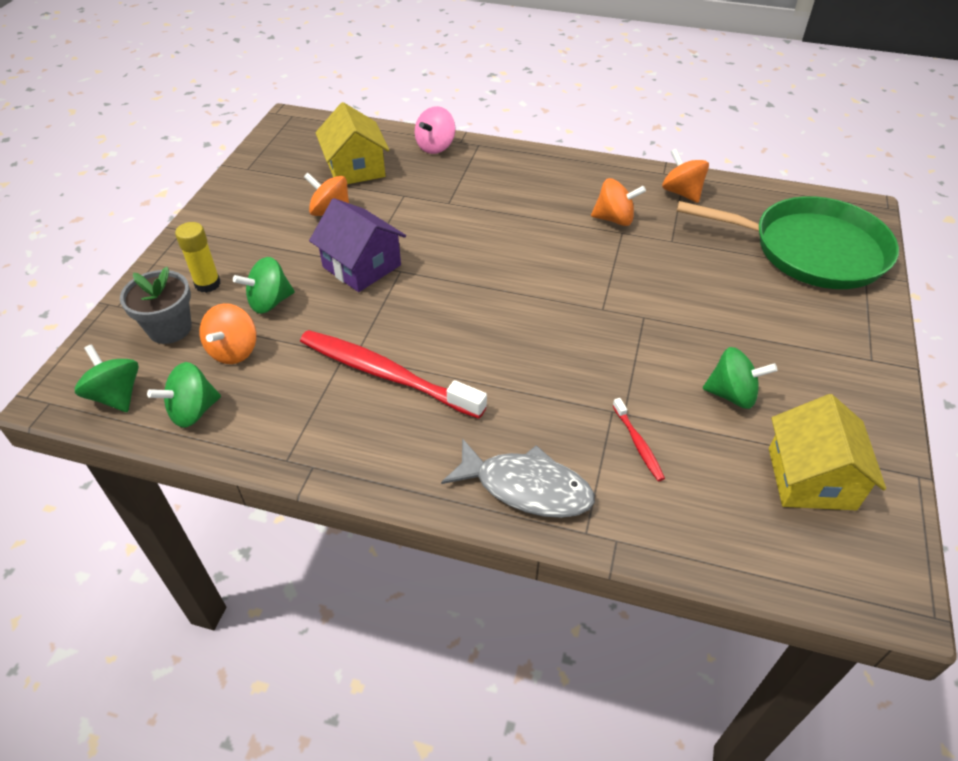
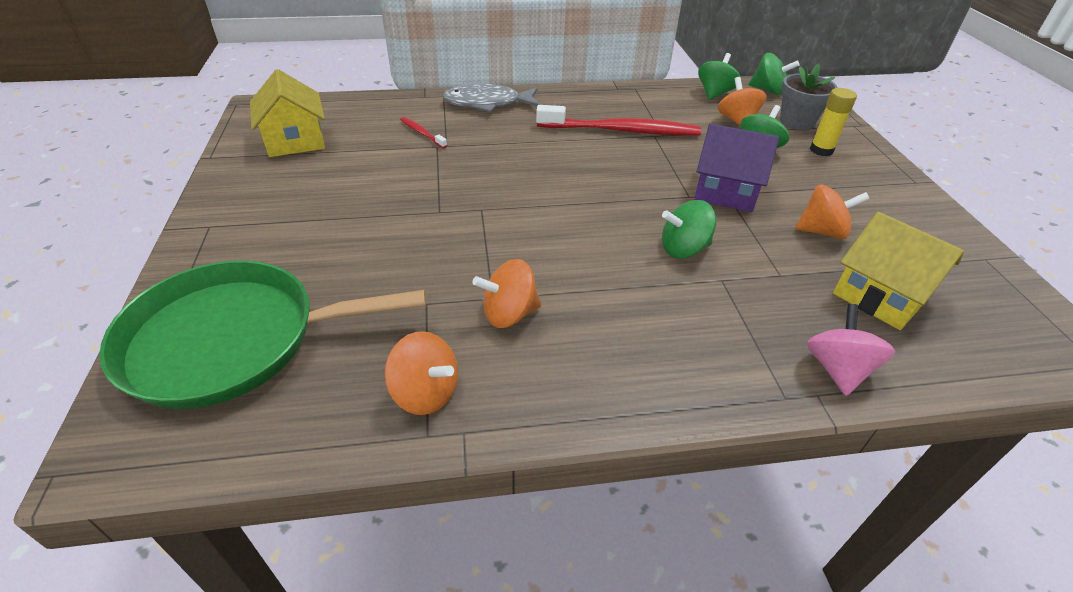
camera: 155 degrees right, 5 degrees down
(732, 394) = (351, 172): green spinning top -> green spinning top (683, 249)

